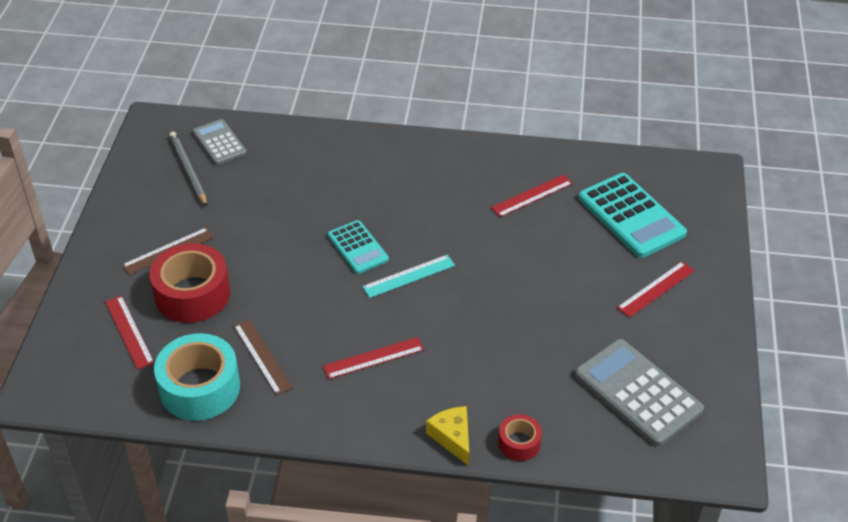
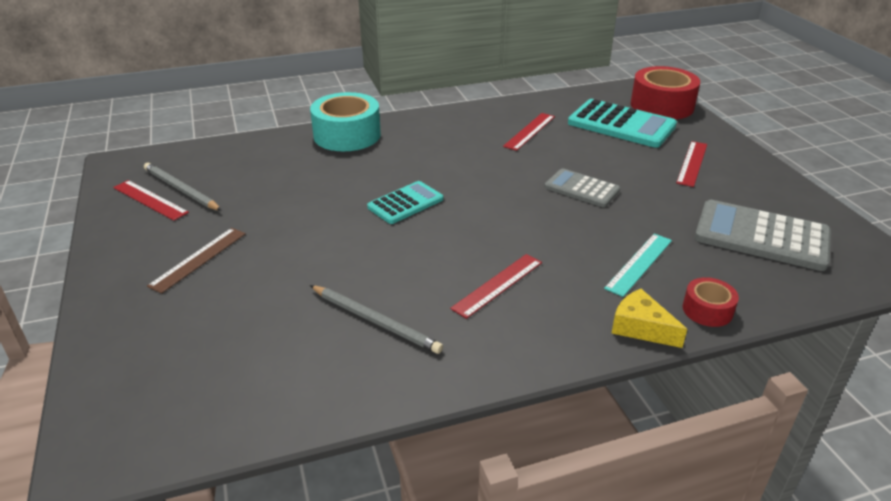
camera: 25 degrees left, 10 degrees down
(129, 332) = (193, 347): red ruler -> red ruler (150, 200)
(192, 294) = (252, 289): red tape -> red tape (662, 106)
(200, 388) = (322, 376): turquoise tape -> turquoise tape (347, 135)
(219, 143) = (202, 162): grey calculator -> grey calculator (581, 189)
(262, 356) = (375, 321): brown ruler -> grey pencil
(358, 247) = (405, 203): turquoise calculator -> turquoise calculator turned 75 degrees counterclockwise
(409, 276) = (474, 211): turquoise ruler -> turquoise ruler (639, 264)

